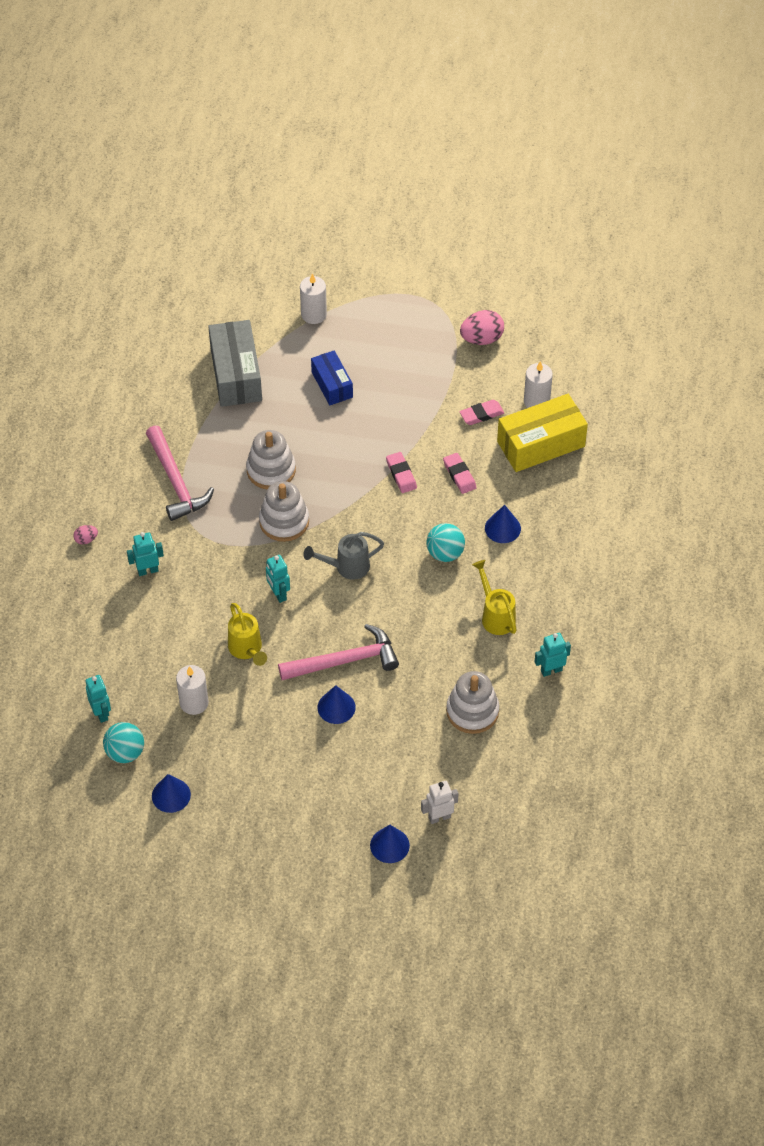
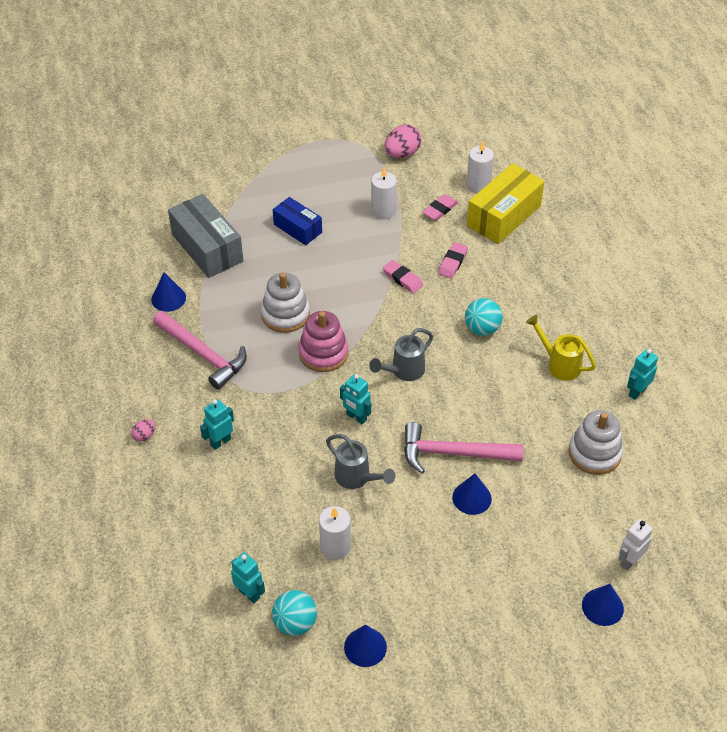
camera: 25 degrees left, 5 degrees down
(247, 650) = (357, 478): yellow watering can -> grey watering can
(284, 521) = (323, 353): white stacking toy -> pink stacking toy
(314, 314) = (248, 180): white candle -> white candle (383, 211)
(345, 661) = (453, 453): pink hammer -> pink hammer turned 135 degrees counterclockwise
(459, 475) = (452, 262): pink eraser -> pink eraser turned 75 degrees clockwise
(502, 528) = (517, 291): blue cone -> blue cone (168, 298)

